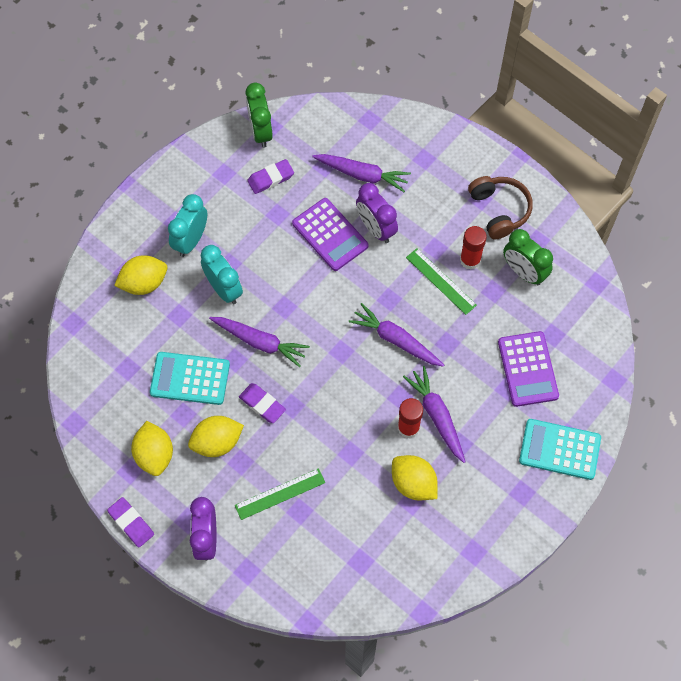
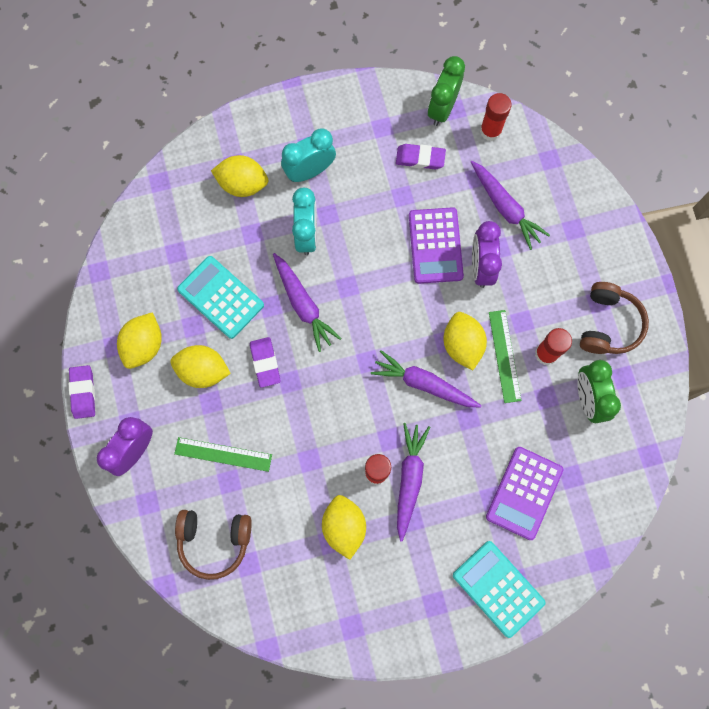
camera: 35 degrees right, 10 degrees up
(310, 126) = (490, 131): none -> red glue stick
(321, 562) = (214, 540): none -> brown headphones
(396, 340) = (424, 384): purple carrot -> purple carrot turned 45 degrees counterclockwise
(403, 293) = (462, 345): none -> yellow lemon

